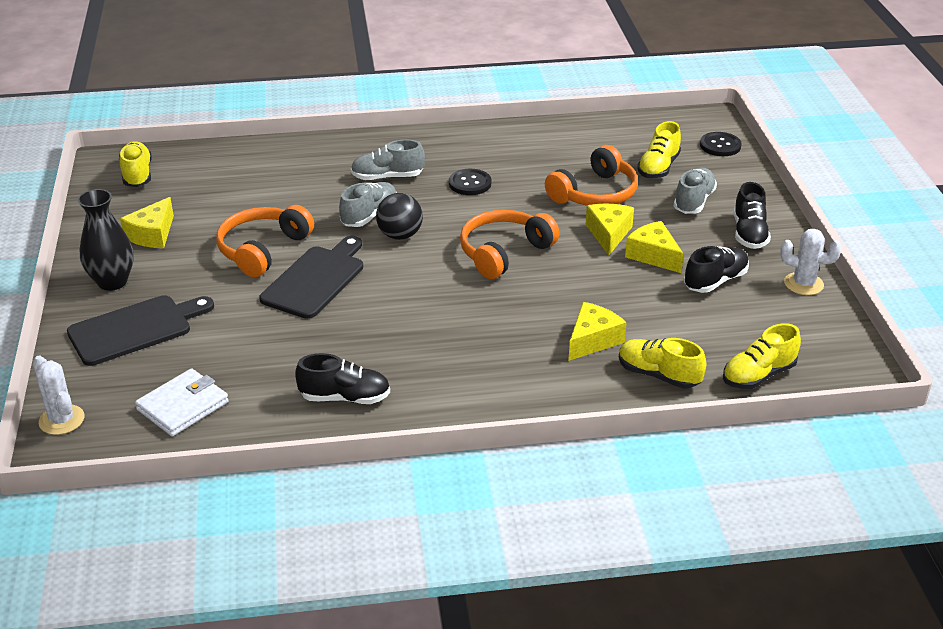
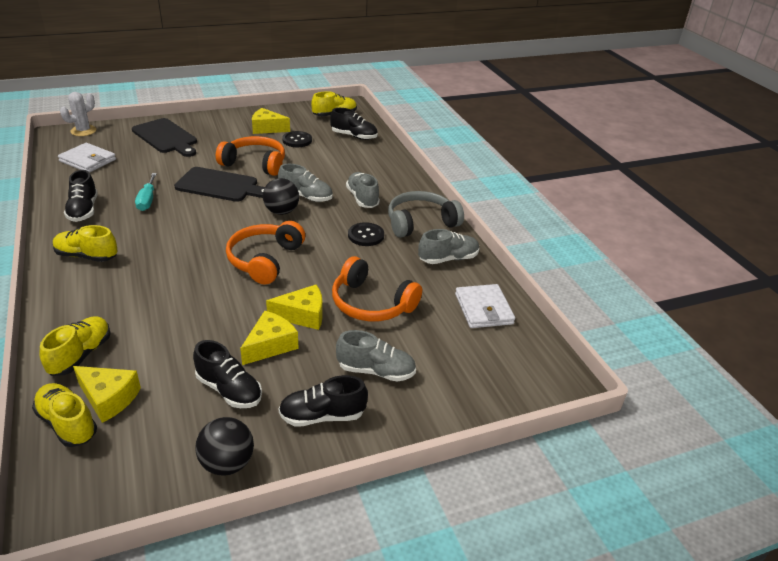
camera: 75 degrees right, 0 degrees up
(112, 282) = (214, 125): black vase -> none
(215, 166) = (354, 136): none -> black shoe
(335, 341) = (147, 200): none -> turquoise screwdriver
(452, 147) = (420, 222): none -> grey headphones
(503, 252) = (264, 260): orange headphones -> orange headphones turned 105 degrees counterclockwise
(526, 141) = (448, 259): none -> grey shoe
(592, 340) = (137, 314): yellow cheese -> yellow cheese (109, 398)
(612, 136) = (483, 309): none -> white wallet
(658, 168) = (435, 343): yellow shoe -> yellow shoe (87, 256)
(720, 145) = (503, 390): black button -> black button (297, 140)
(803, 284) = (227, 463): white cactus -> black ball

